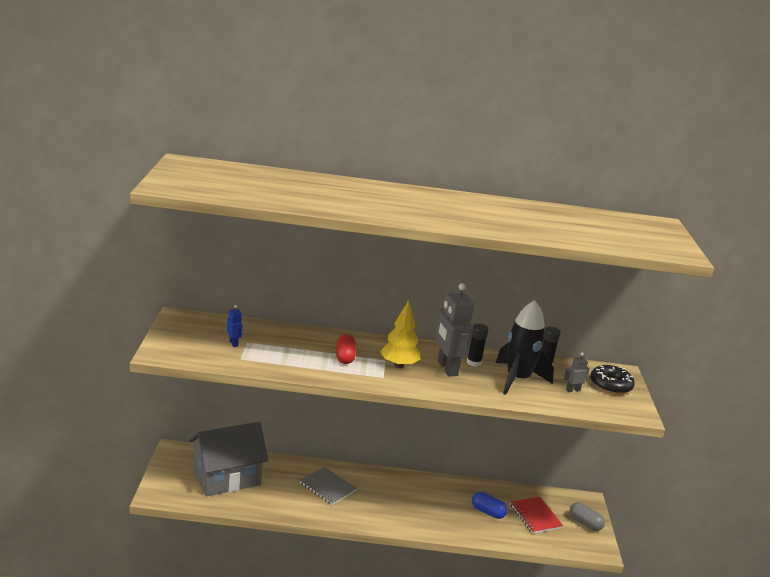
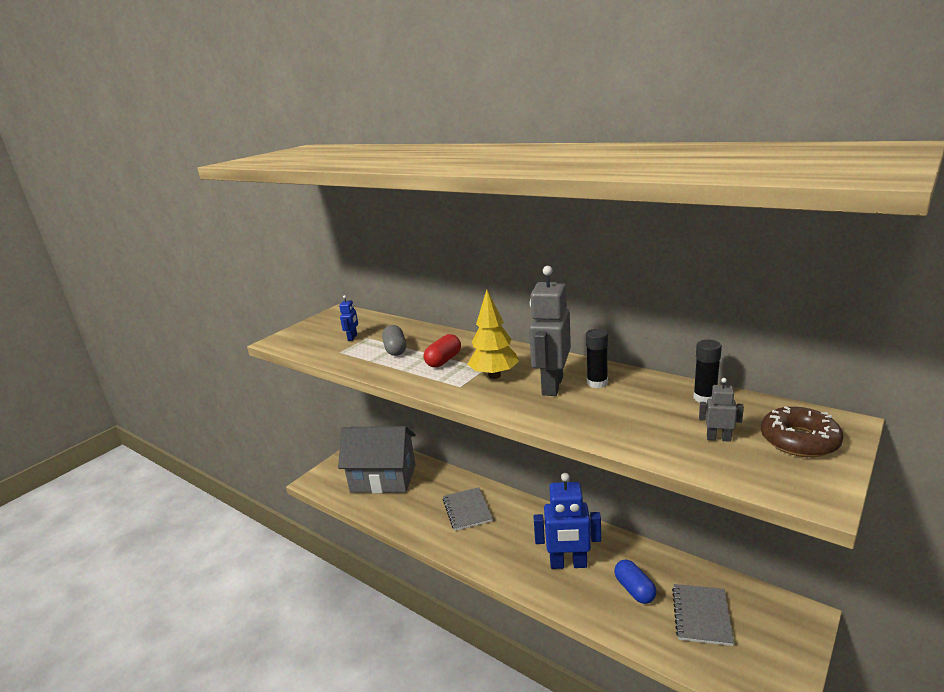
camera: 40 degrees right, 0 degrees up
(434, 507) = (568, 564): none -> blue robot
(517, 379) = (639, 411): black rocket -> none
(535, 516) = (701, 615): red notebook -> grey notebook
(585, 523) = (778, 650): grey capsule -> grey capsule (395, 349)
(610, 385) = (799, 440): black donut -> brown donut

